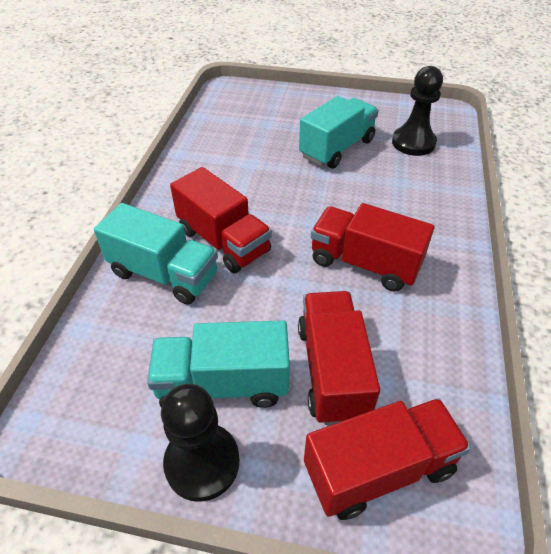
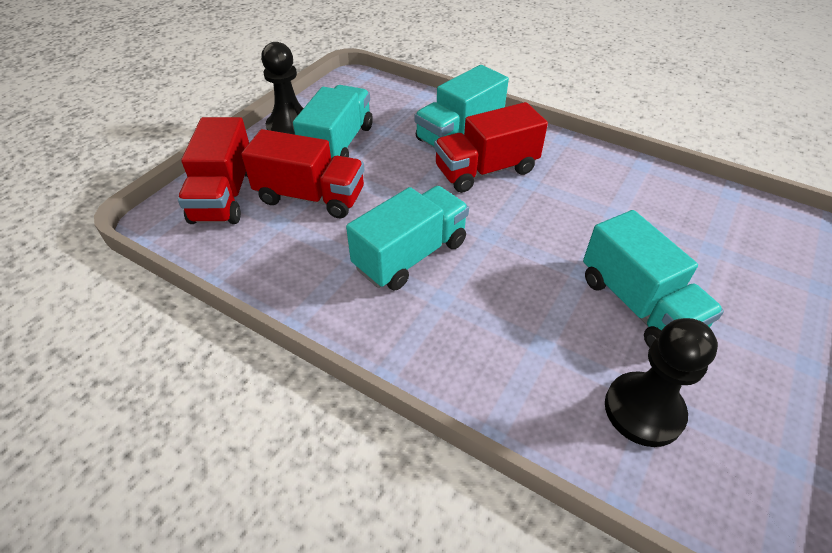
camera: 110 degrees right, 0 degrees up
(364, 263) = (410, 255): red truck -> turquoise truck

